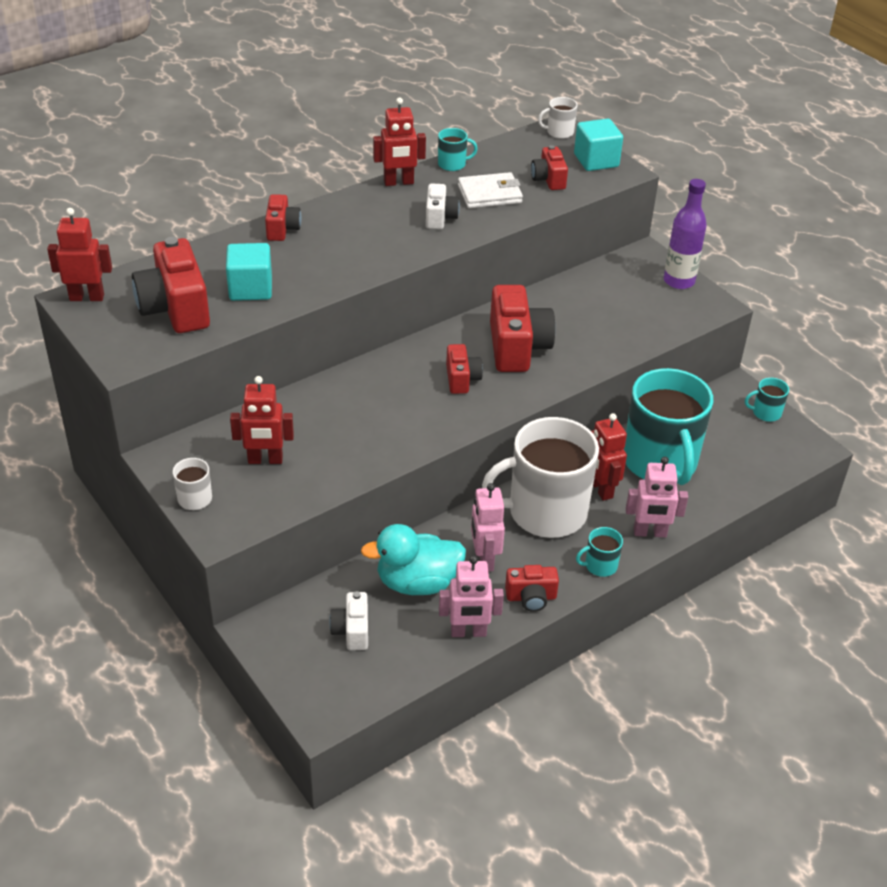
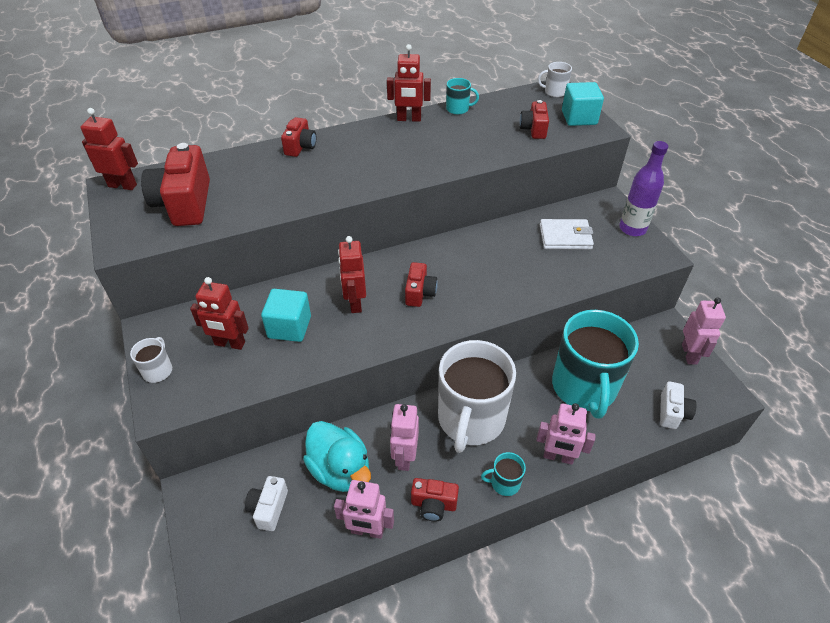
camera: 15 degrees right, 5 degrees up
(250, 288) = (252, 194): turquoise cube -> turquoise cube (289, 327)
(417, 583) = (340, 470): turquoise duck -> turquoise duck turned 135 degrees counterclockwise
(440, 217) = (431, 151): white camera -> white camera (672, 412)
(489, 194) = (480, 136): white wallet -> white wallet (565, 237)
(517, 347) = (476, 270): red camera -> none
(545, 512) = (471, 419): white mug -> white mug turned 75 degrees counterclockwise
(600, 489) = (525, 405): red robot -> red robot (355, 303)
(765, 413) = (689, 354): turquoise mug -> pink robot

